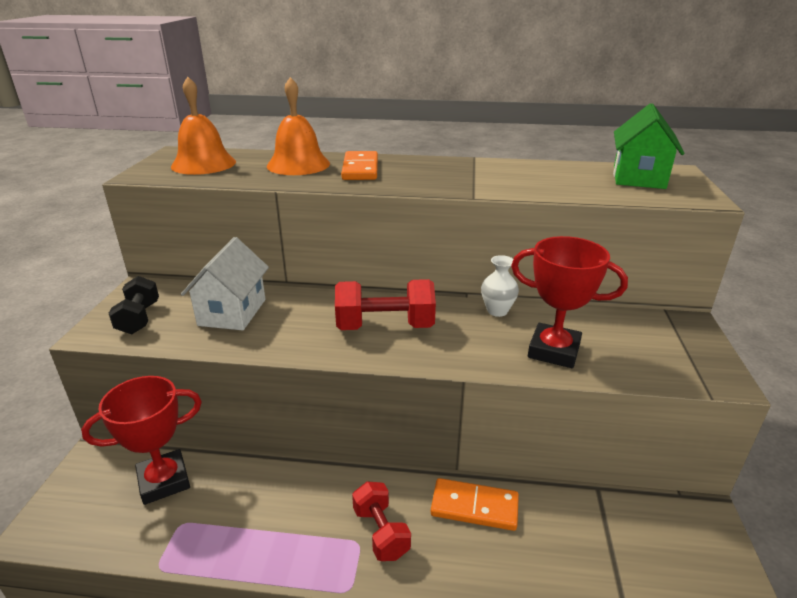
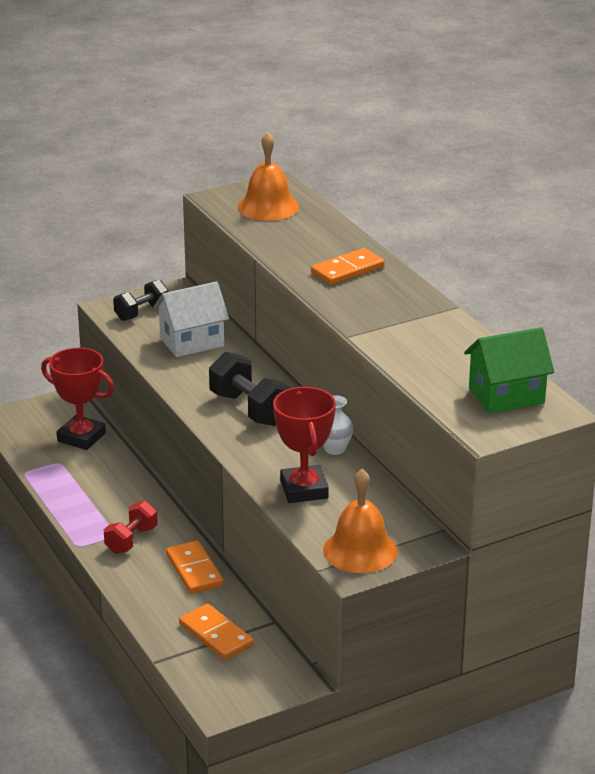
camera: 55 degrees right, 0 degrees up
(298, 164) = (320, 242): orange bell -> orange bell (360, 550)
(385, 326) = (250, 409): red dumbbell -> black dumbbell
(601, 546) = (215, 635): none -> orange domino

